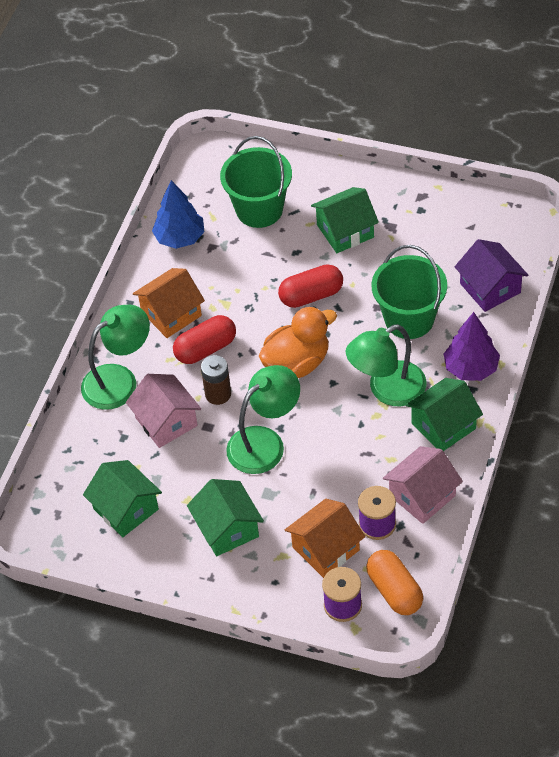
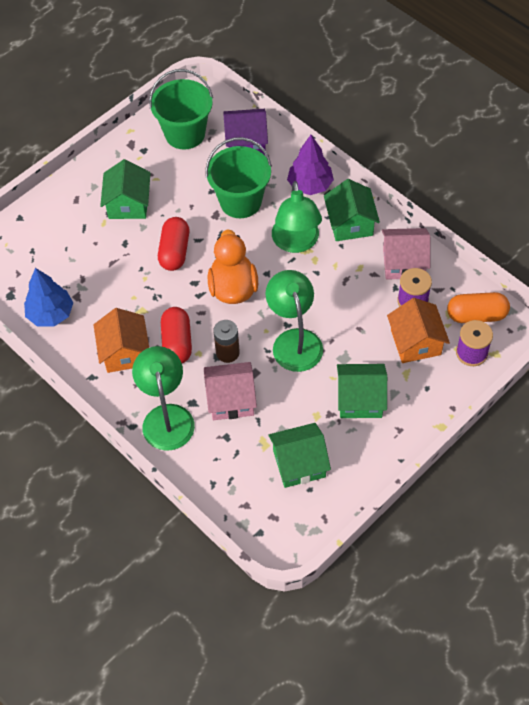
camera: 65 degrees left, 5 degrees up
(259, 209) = (64, 249): green bucket -> green bucket (185, 134)
(422, 495) = (403, 263): pink house -> pink house turned 75 degrees counterclockwise

